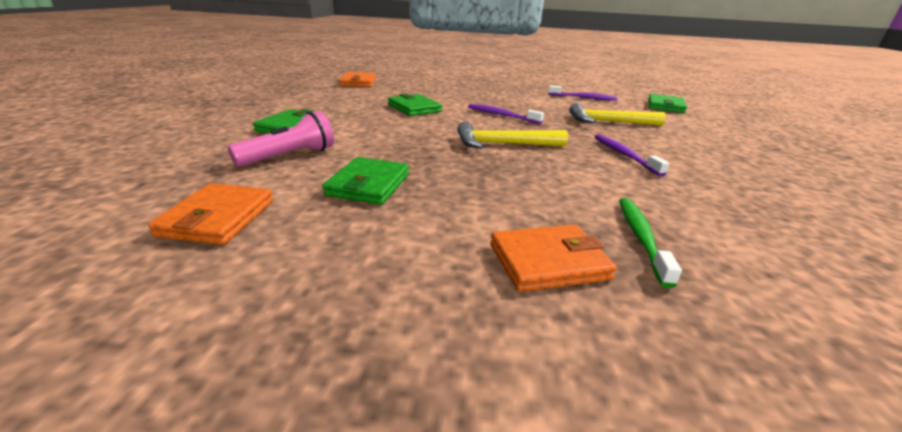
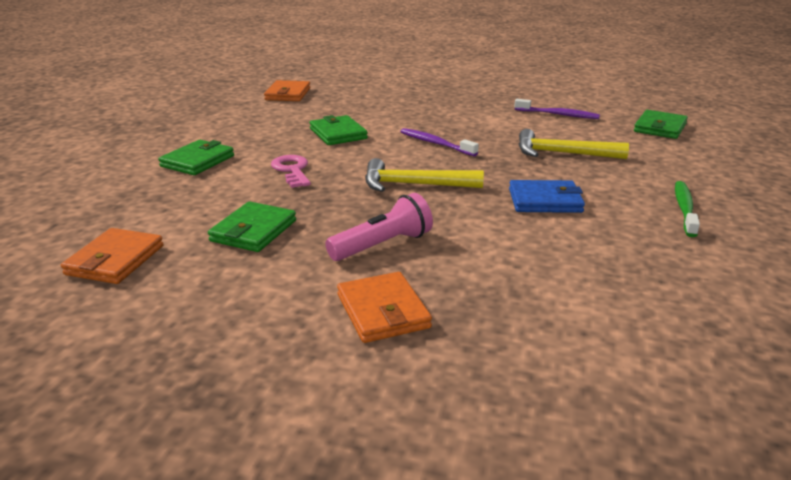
camera: 10 degrees right, 0 degrees up
(289, 156) = (188, 197): pink flashlight -> pink flashlight (383, 245)
(385, 134) = (292, 170): none -> pink key
(548, 262) = (383, 311): orange wallet -> orange wallet turned 75 degrees clockwise
(624, 155) = (545, 201): purple toothbrush -> blue wallet
(641, 238) = (487, 294): green toothbrush -> green toothbrush (684, 209)

